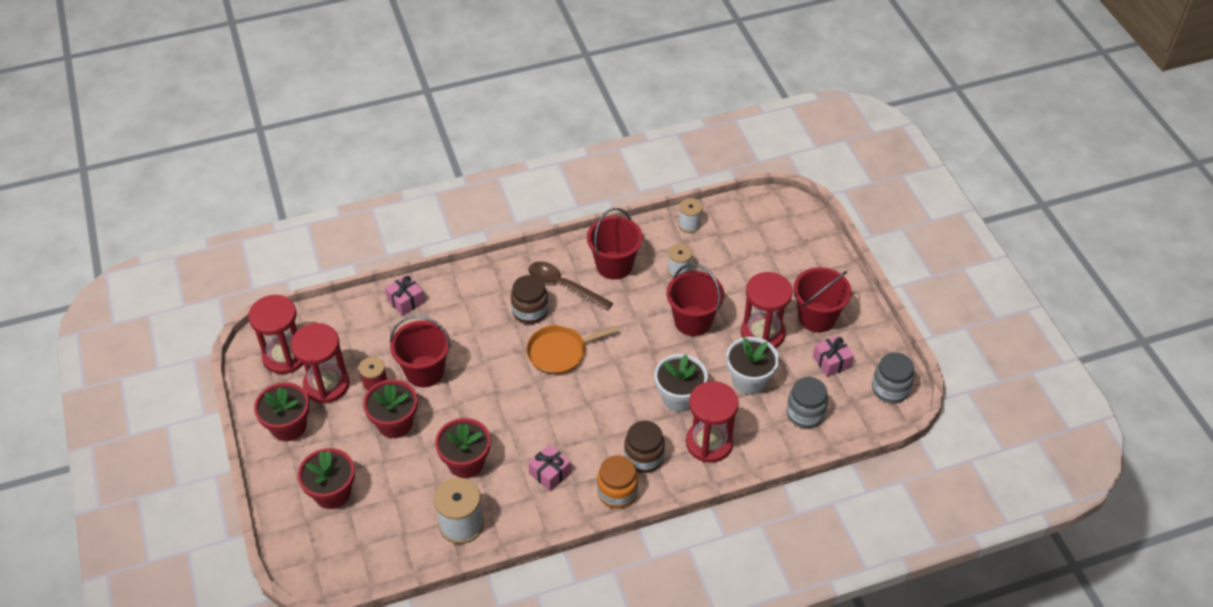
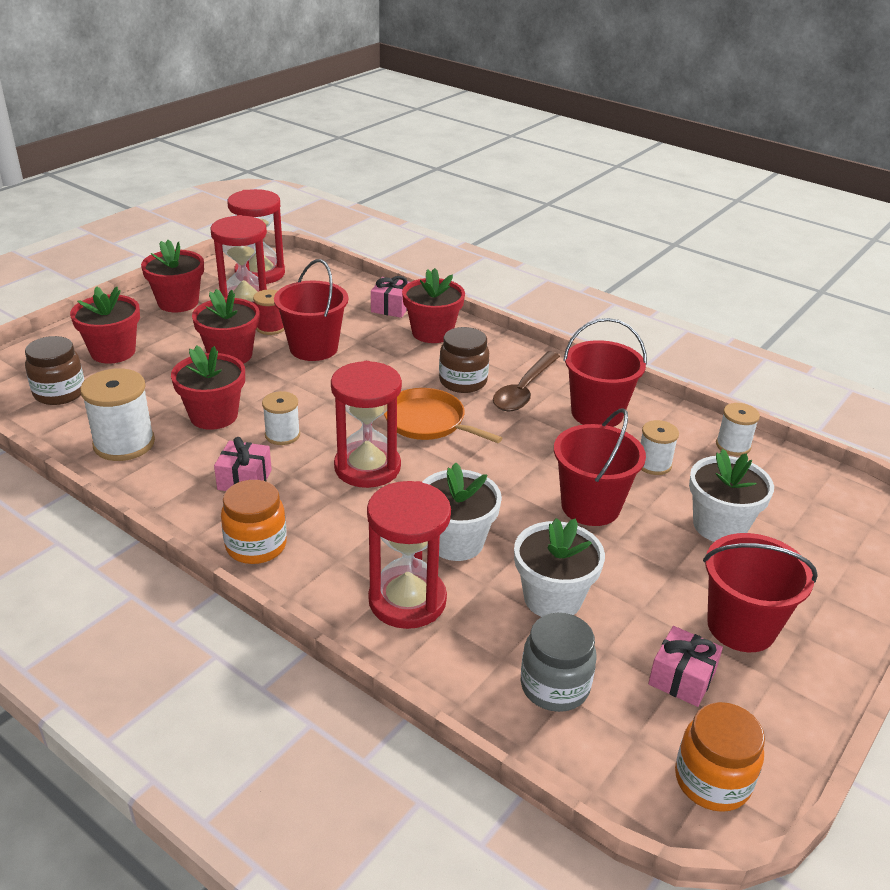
camera: 55 degrees right, 15 degrees down
(458, 296) = (432, 332): none -> red flower pot
(517, 434) = (282, 435): none -> white spool
(564, 286) = (524, 390): brown spoon -> brown spoon turned 150 degrees counterclockwise
(644, 457) = (330, 548): brown jar -> brown jar (59, 393)
(746, 276) = (719, 526): none -> white flower pot
(762, 333) = (646, 580): red hourglass -> red hourglass (367, 467)
(890, 389) = (712, 781): grey jar -> orange jar

